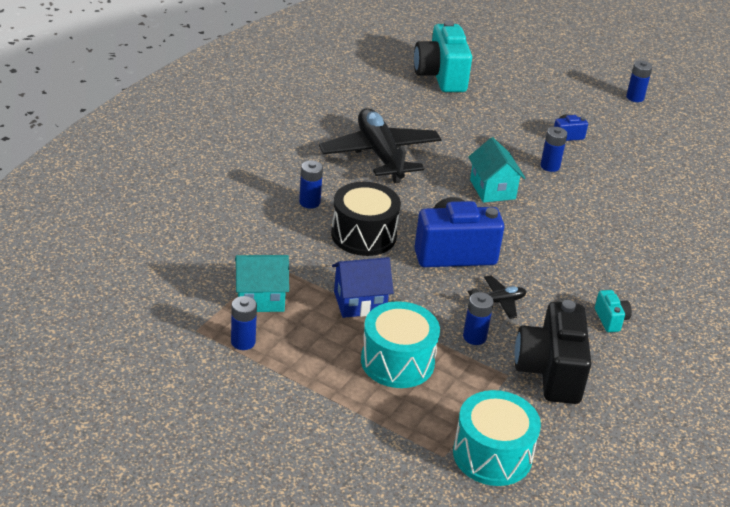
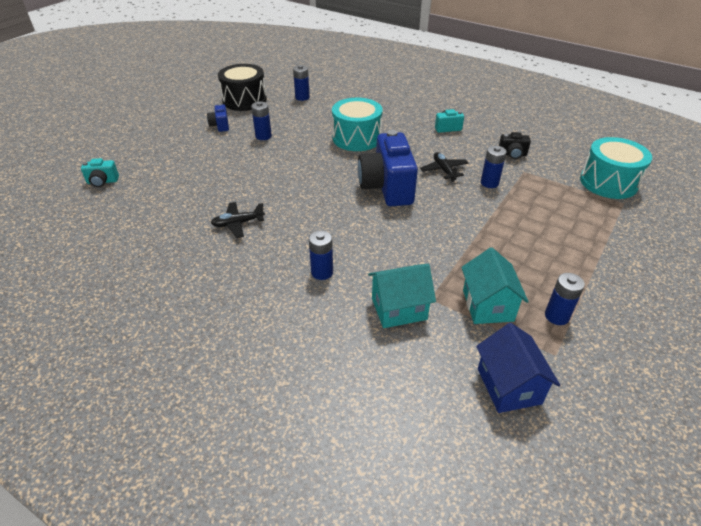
camera: 85 degrees left, 5 degrees up
(360, 302) = (470, 240): blue house -> blue house (508, 386)
(363, 235) = (371, 236): black drum -> black drum (244, 100)
(380, 154) = (238, 223): black plane -> black plane, size x0.46
(397, 361) = (536, 221): turquoise drum -> turquoise drum (356, 138)
(441, 76) = (102, 182): turquoise camera -> turquoise camera, size x0.45
(492, 189) = (296, 164): turquoise house -> turquoise house (399, 309)
(550, 372) = (512, 154): black camera -> black camera, size x0.45
(635, 97) = (171, 94): blue battery -> blue battery (302, 97)

